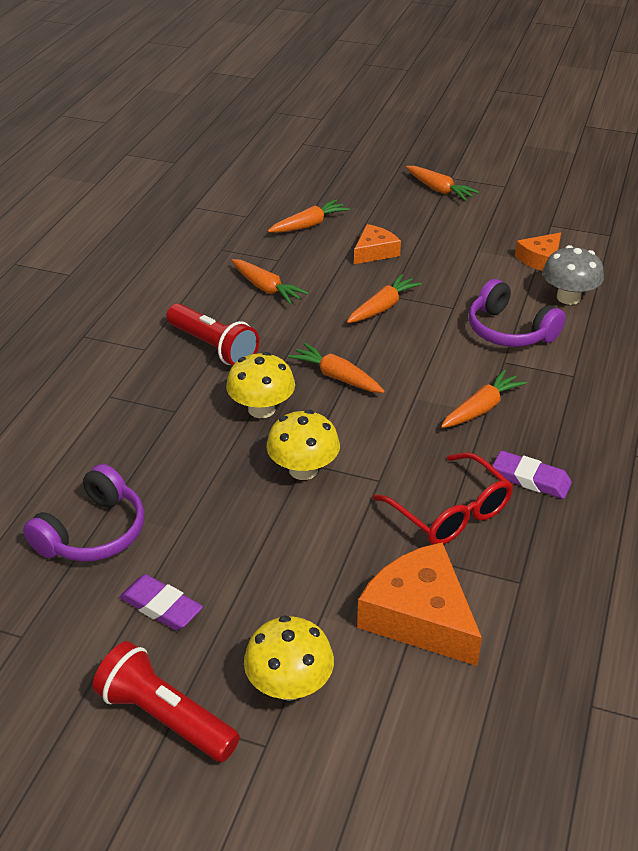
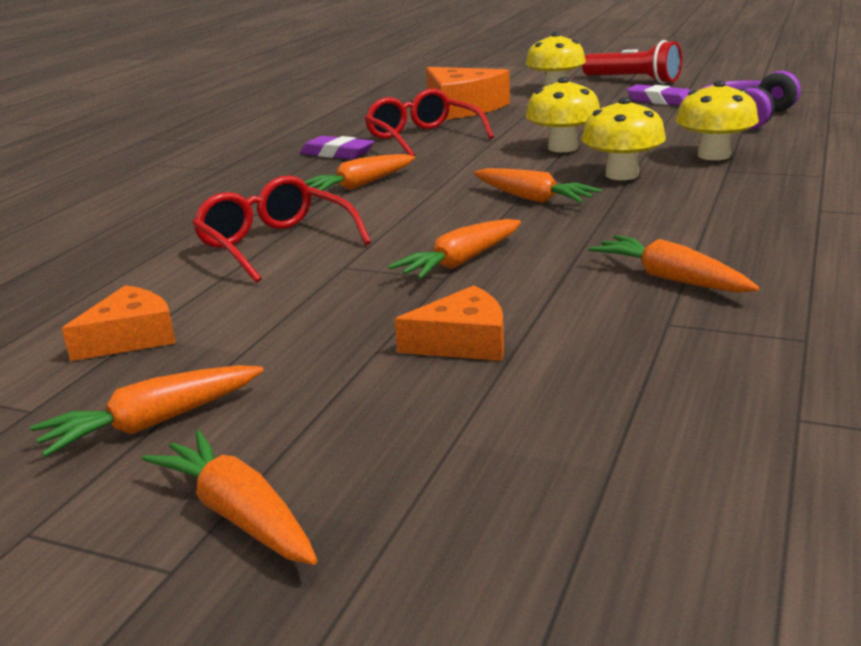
camera: 175 degrees left, 15 degrees down
(173, 439) = (713, 155): none -> yellow mushroom
(213, 347) = (717, 214): red flashlight -> none
(308, 225) = (621, 396): orange carrot -> orange carrot (153, 423)
(374, 252) = (463, 342): orange cheese -> orange cheese turned 150 degrees counterclockwise
(509, 331) = (275, 244): purple headphones -> red glasses
(568, 297) = (144, 284): grey mushroom -> none

